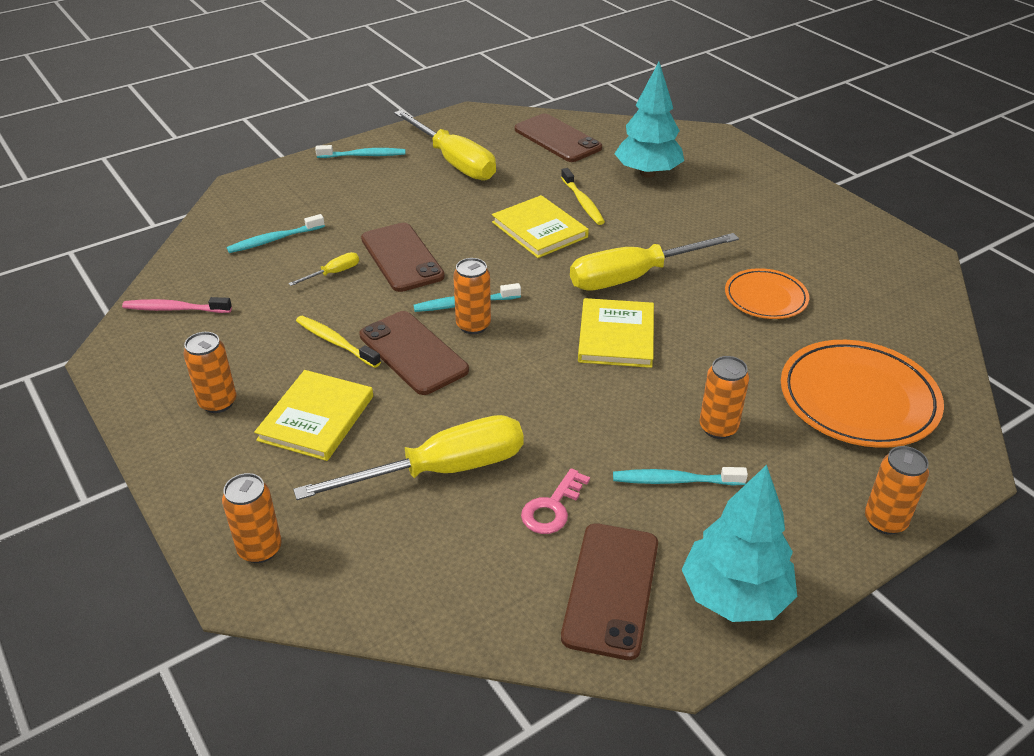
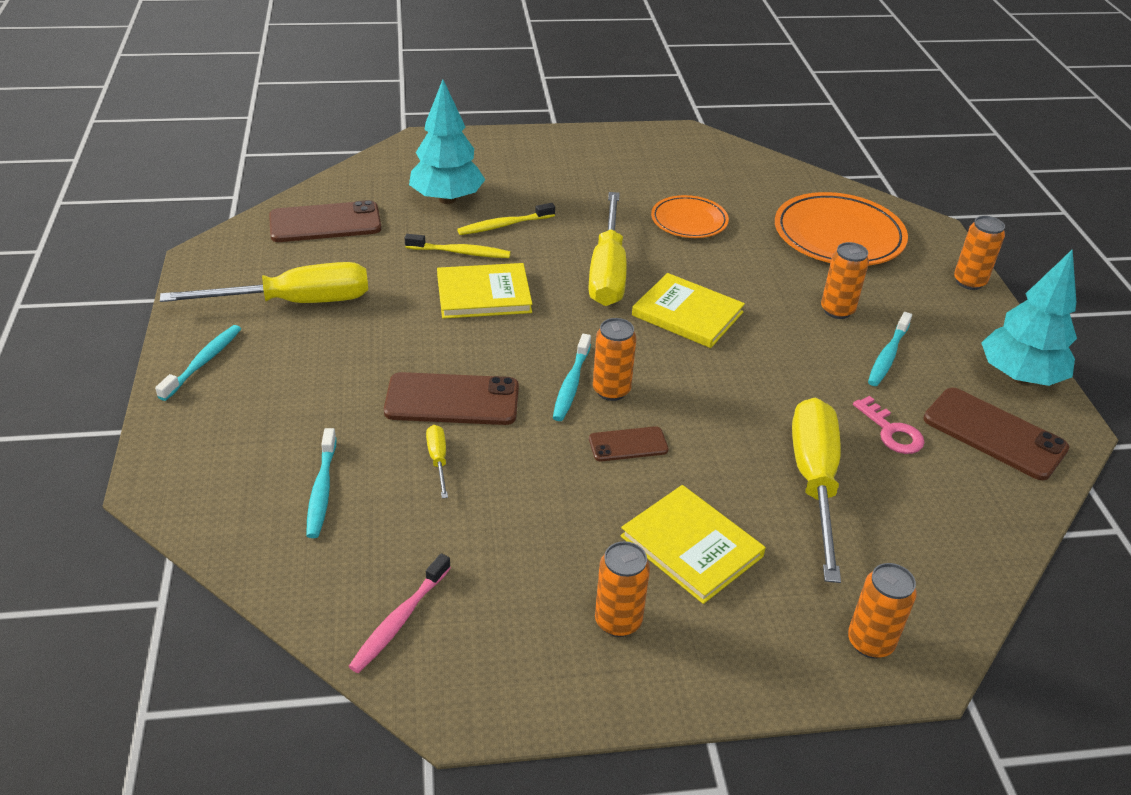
camera: 65 degrees left, 0 degrees up
(335, 342) = (571, 495): yellow toothbrush -> yellow toothbrush (504, 225)
(413, 353) = (628, 444): brown phone -> brown phone, size x0.56

